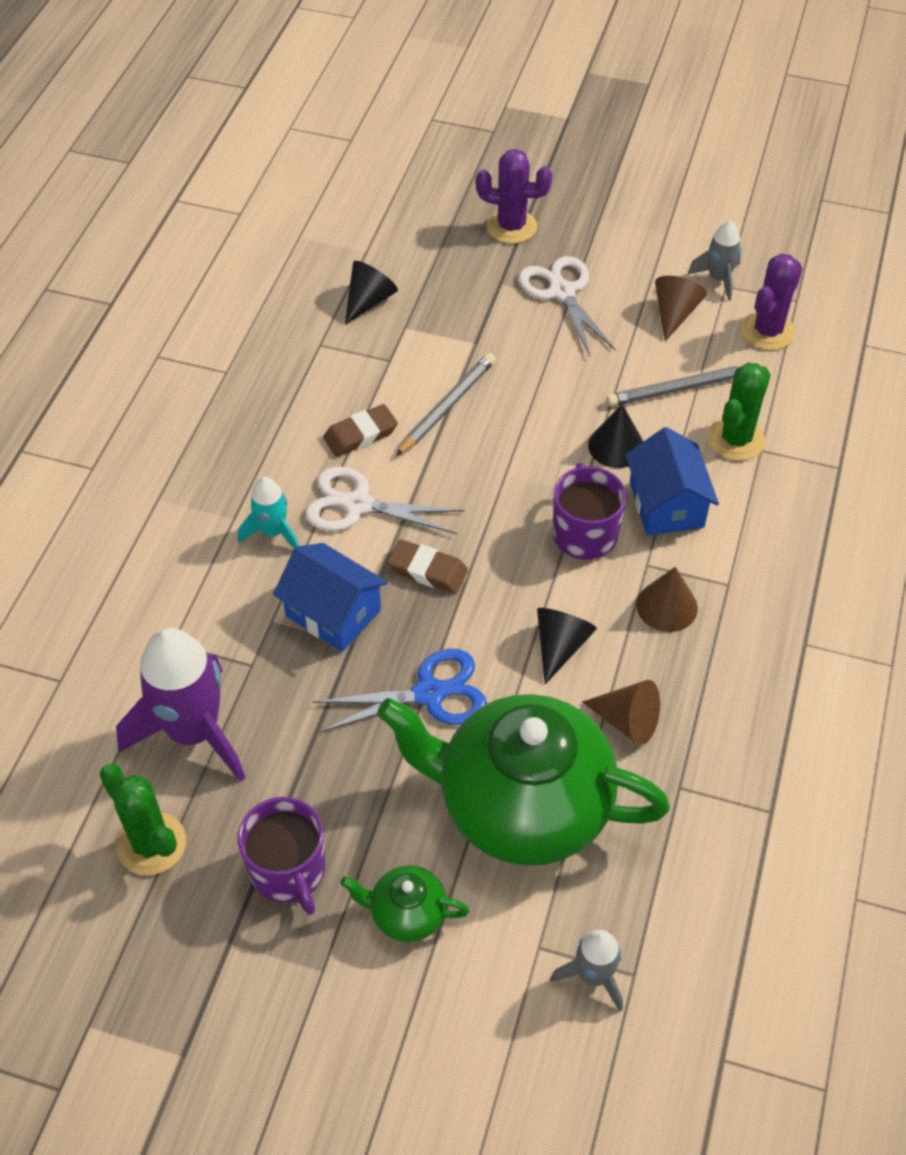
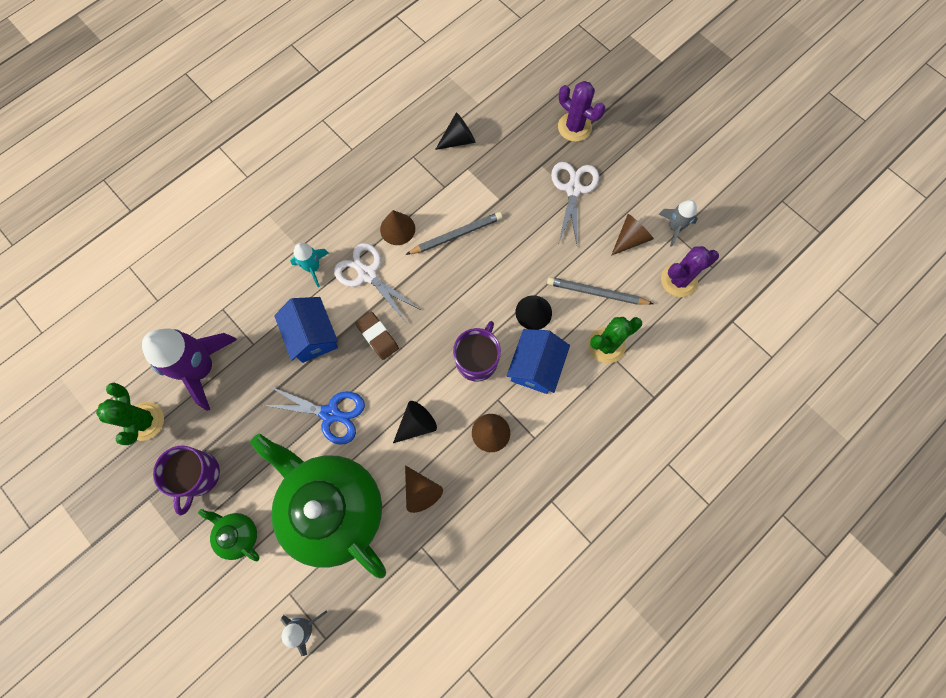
camera: 30 degrees right, 20 degrees up
(360, 434) = (397, 229): brown eraser -> brown cone

